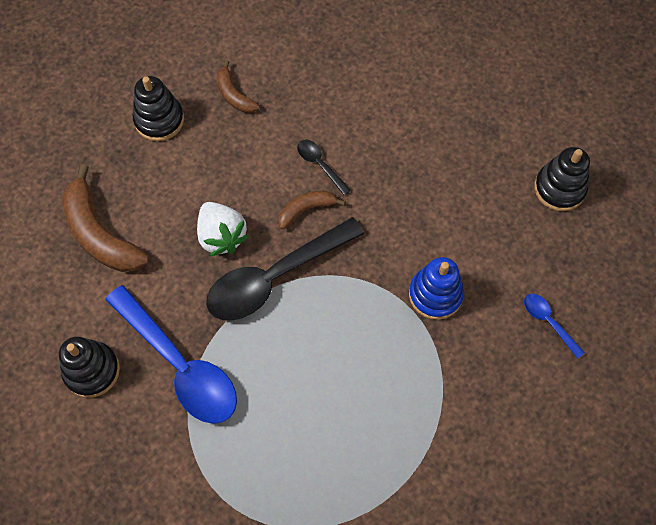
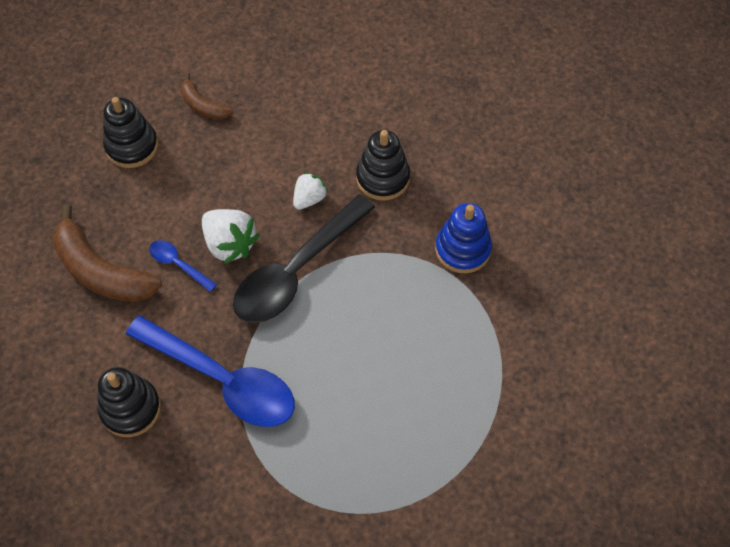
camera: 15 degrees left, 5 degrees down
(306, 209) = (309, 199): brown banana -> white strawberry
(320, 165) = (311, 153): black spoon -> none
(548, 322) = (580, 249): blue spoon -> blue spoon (178, 264)
(559, 188) = (553, 122): black stacking toy -> black stacking toy (383, 178)

